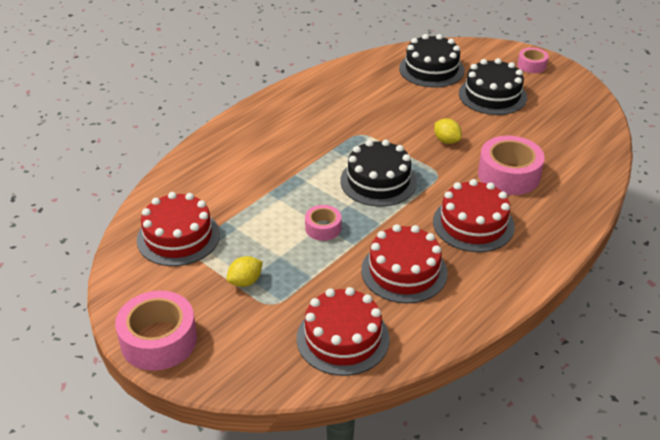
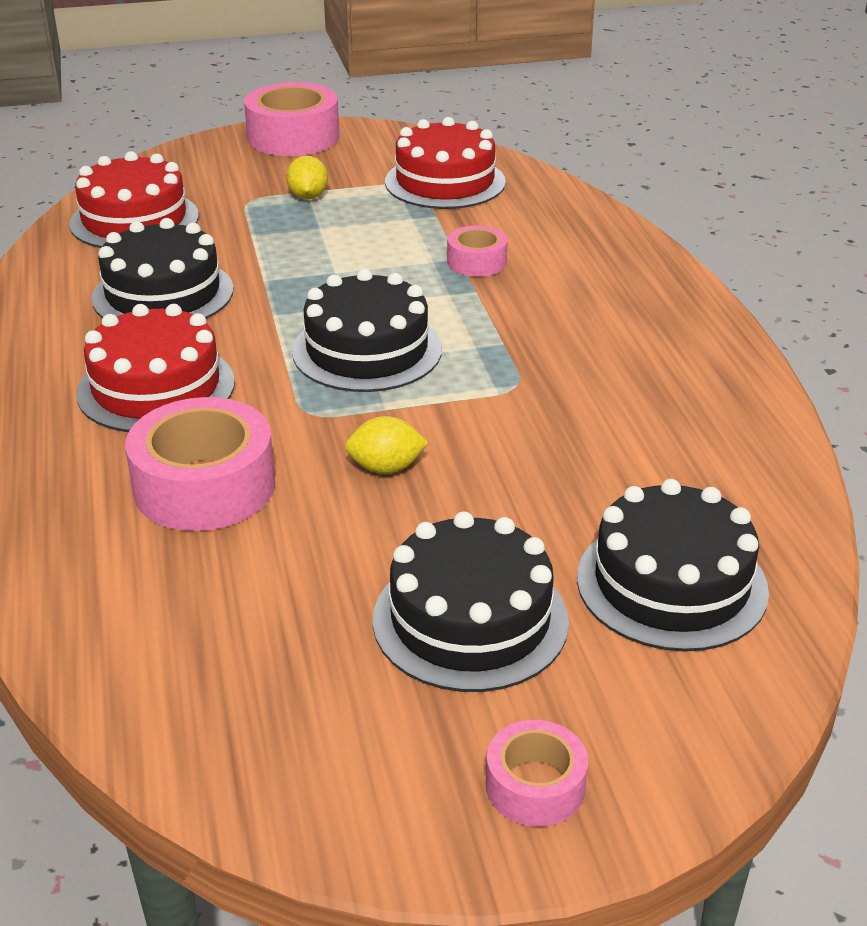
camera: 125 degrees right, 5 degrees down
(323, 228) = (327, 271): pink tape -> pink tape (476, 262)
(404, 271) = (163, 294): red cake -> black cake

